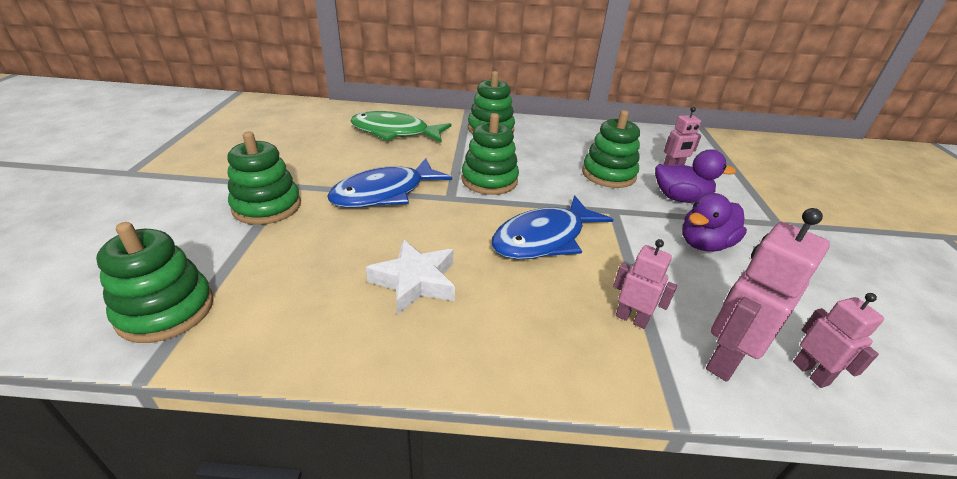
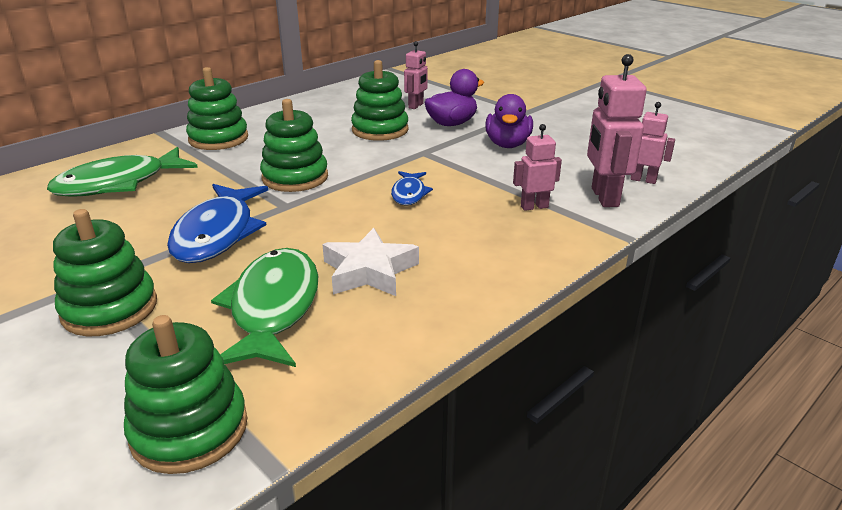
camera: 45 degrees left, 5 degrees down
(324, 265) = (273, 308): none -> green fish
(544, 238) = (409, 194): blue fish -> blue fish, size x0.52

